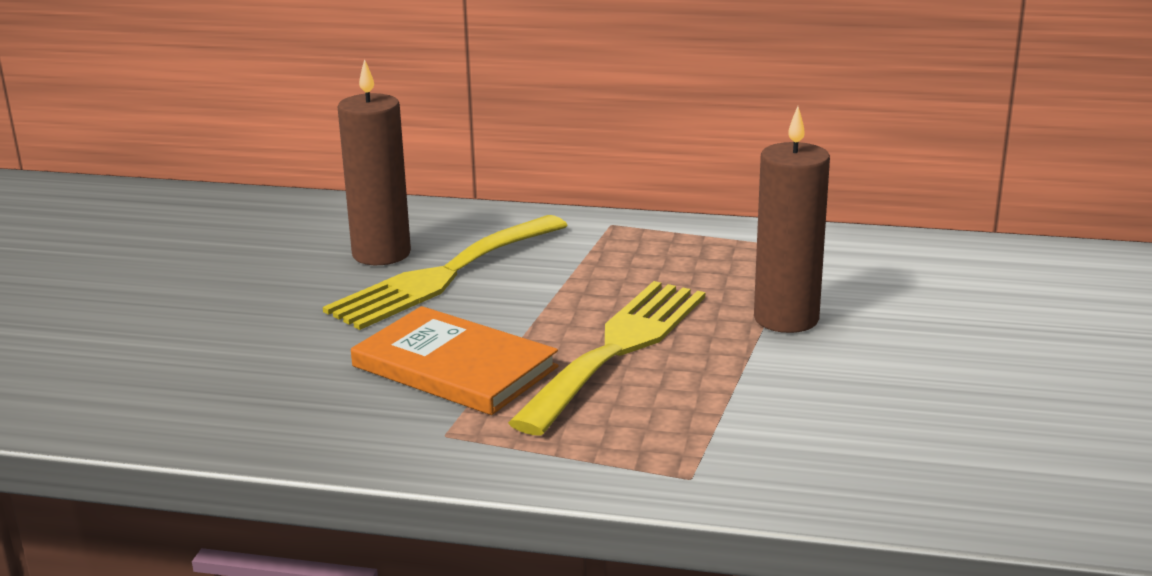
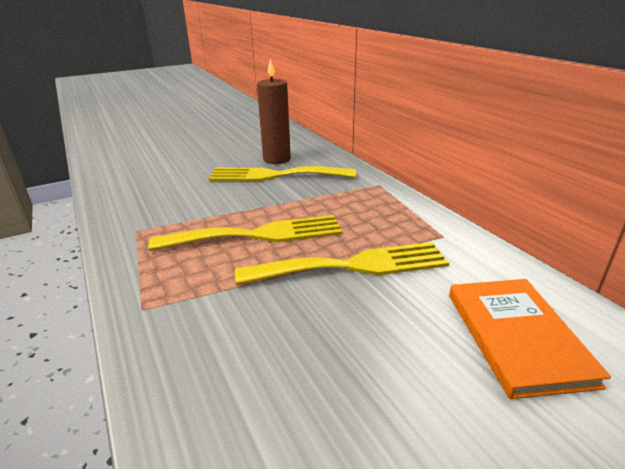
camera: 50 degrees right, 5 degrees up
(454, 367) = (198, 208): orange book -> orange book (516, 337)
(786, 319) = (353, 266): brown candle -> yellow fork

